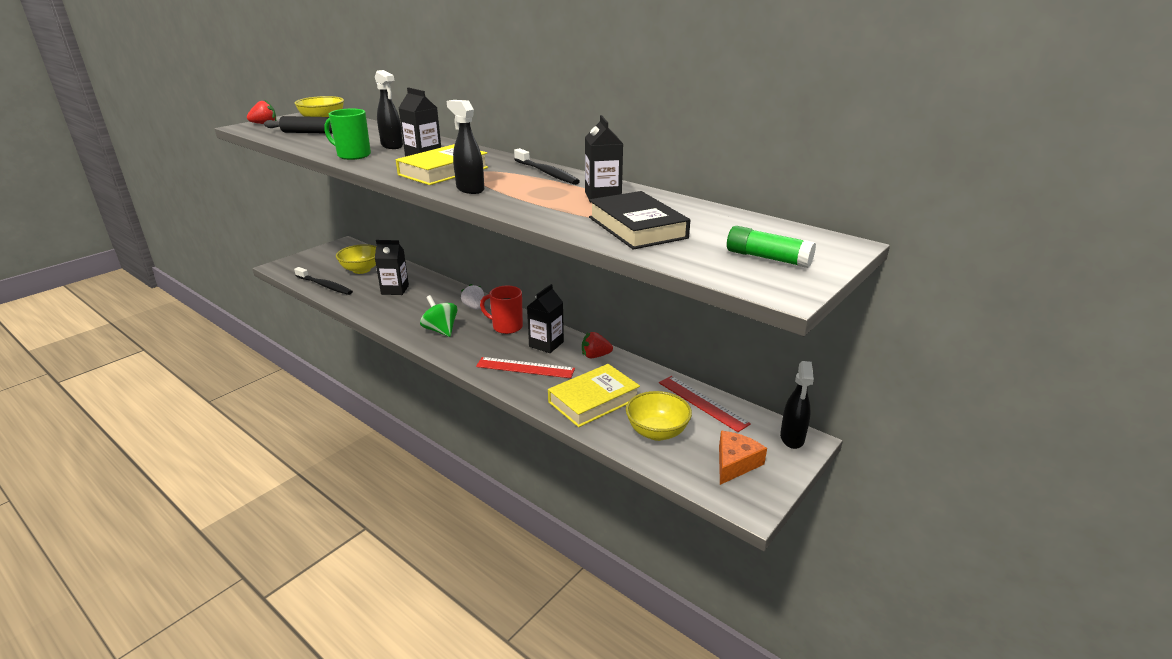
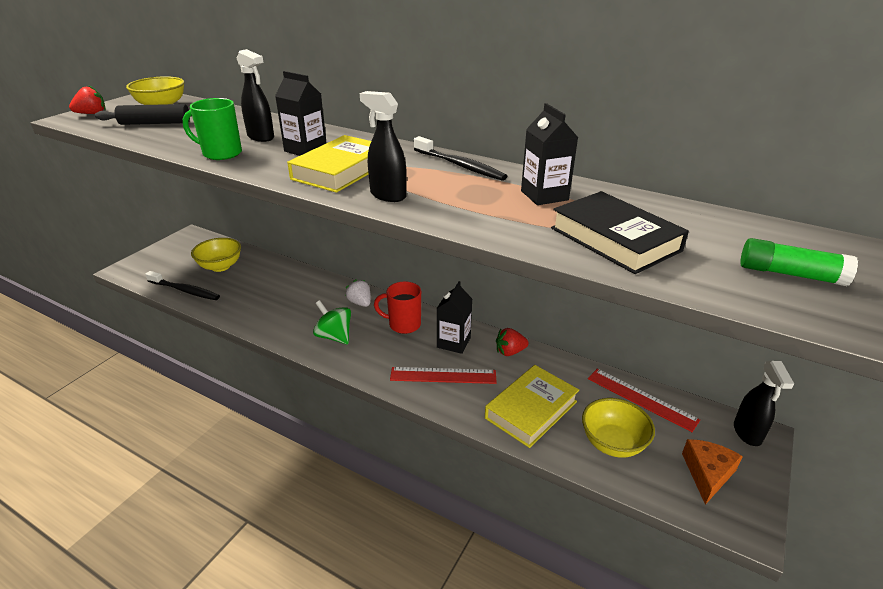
camera: 10 degrees left, 5 degrees up
(395, 290) = (266, 289): black carton -> none

